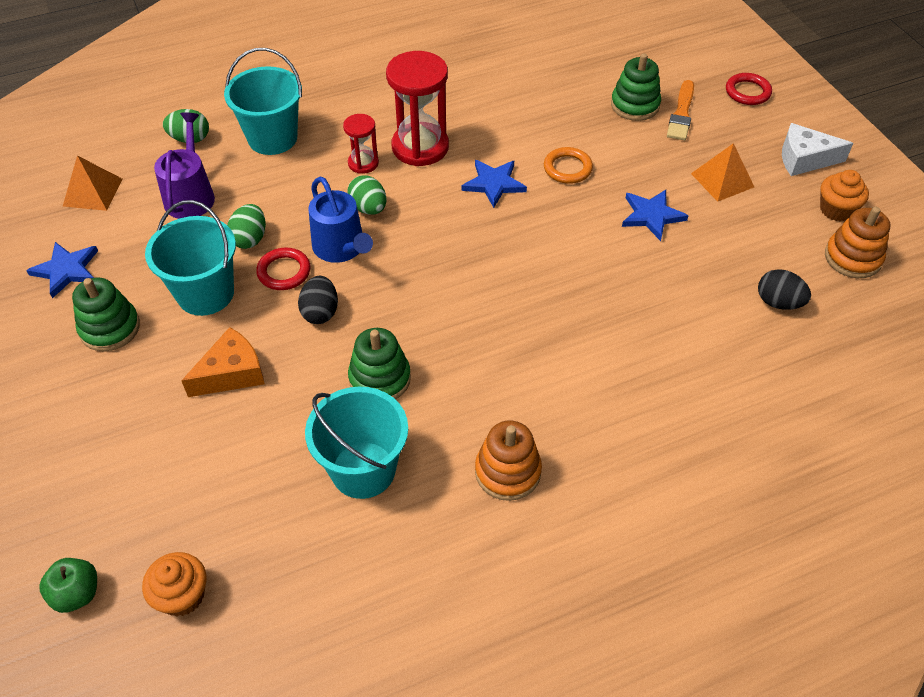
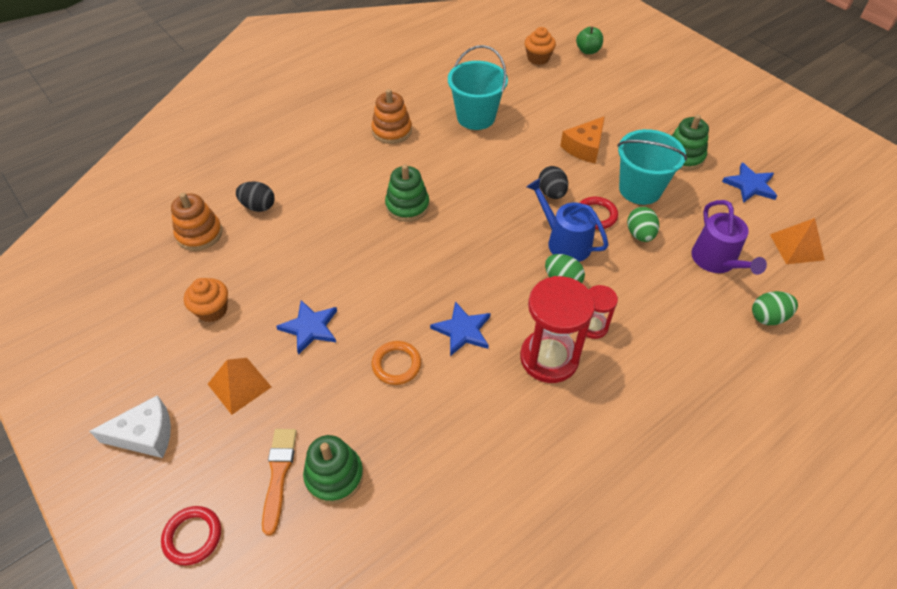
camera: 165 degrees right, 0 degrees up
(272, 138) = (694, 336): turquoise bucket -> none
(380, 378) = (489, 162): green stacking toy -> green stacking toy (407, 206)
(778, 302) = (205, 268): black egg -> black egg (258, 206)
(836, 210) = (129, 373): orange cupcake -> orange cupcake (212, 310)
(852, 258) = (129, 323): orange stacking toy -> orange stacking toy (199, 234)

